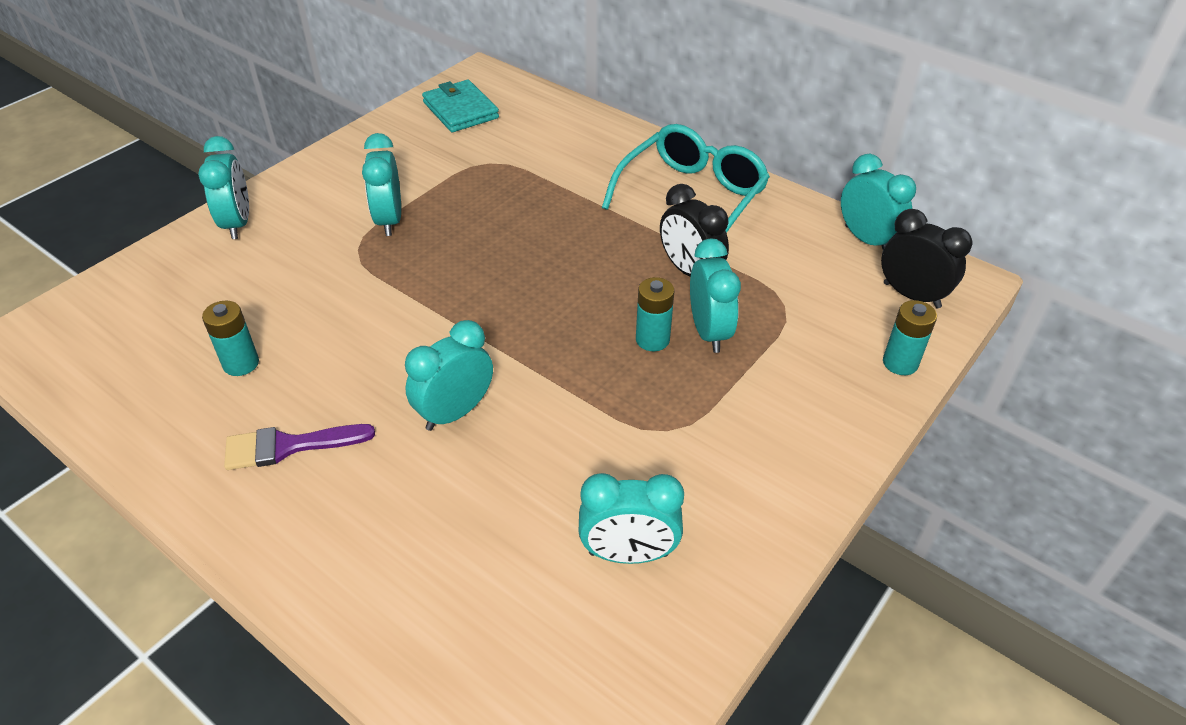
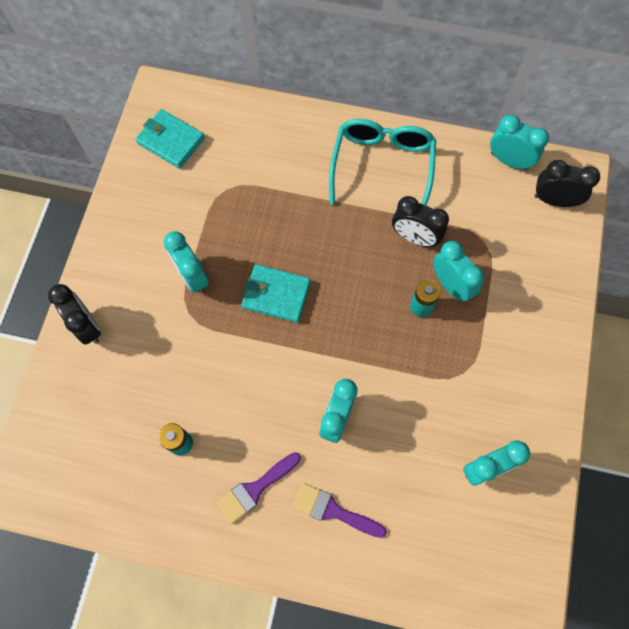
camera: 25 degrees left, 25 degrees up
(238, 223) = (87, 326): turquoise clock -> black clock
(369, 513) = (333, 511): none -> purple brush
(473, 267) = (276, 295): none -> turquoise wallet
(900, 363) = (569, 261): turquoise battery -> none

